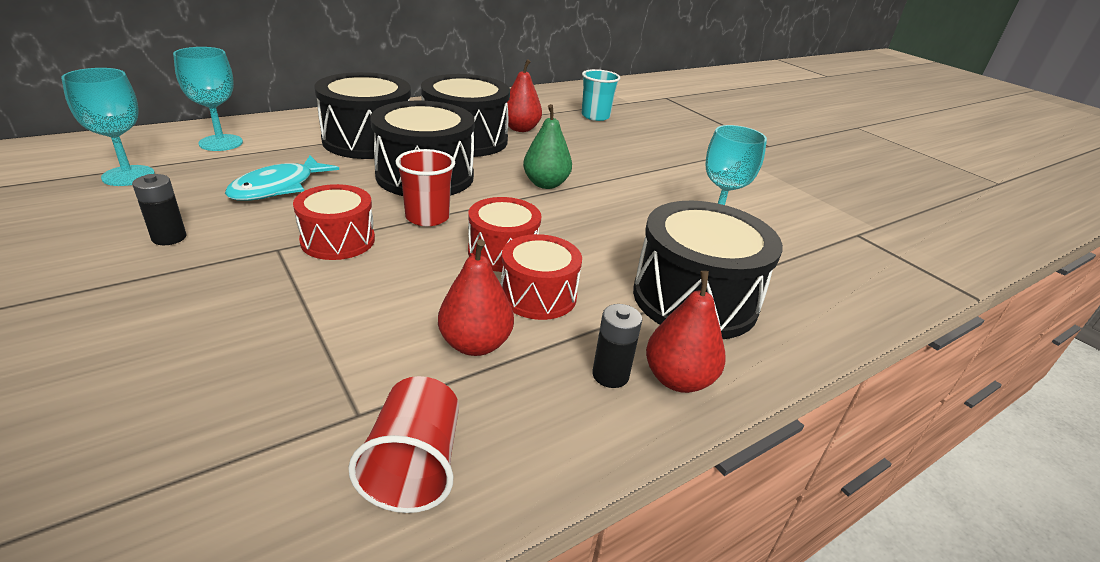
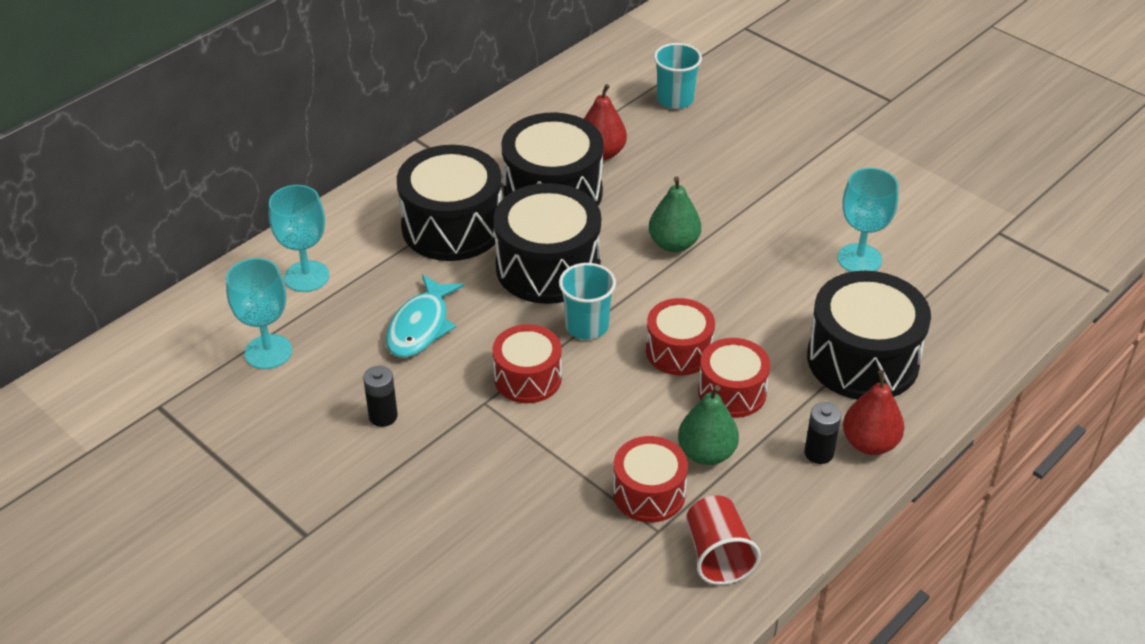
camera: 10 degrees left, 10 degrees up
(379, 369) = (649, 493): none -> red drum
(427, 217) = (586, 326): red cup -> turquoise cup
(475, 344) = (706, 453): red pear -> green pear

